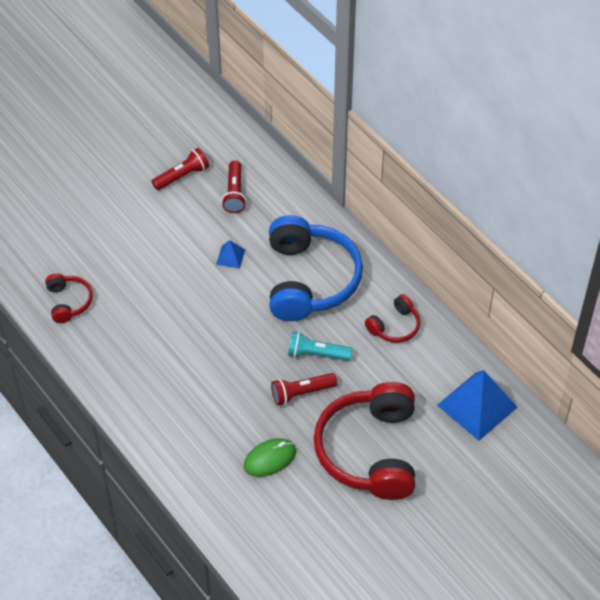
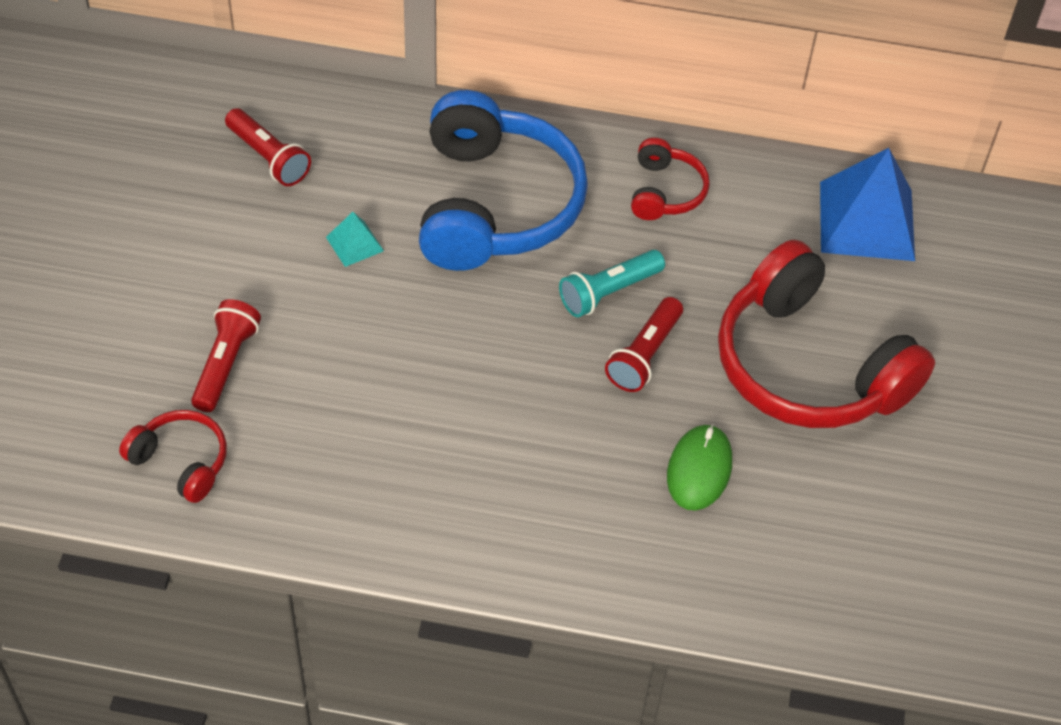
camera: 45 degrees left, 0 degrees up
(182, 176) = (166, 180): red flashlight -> red flashlight (225, 364)
(230, 257) = (354, 244): blue pyramid -> turquoise pyramid
(309, 280) = (494, 205): blue headphones -> blue headphones turned 45 degrees clockwise

